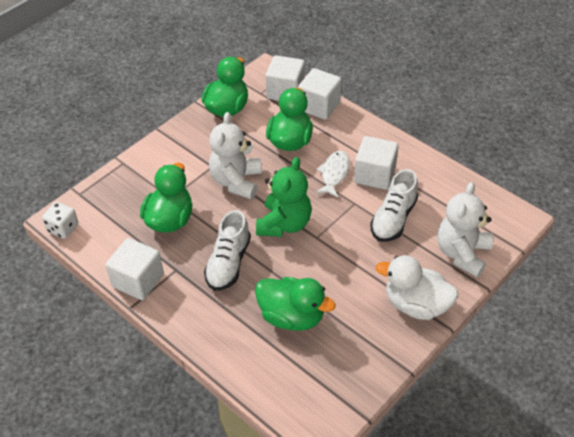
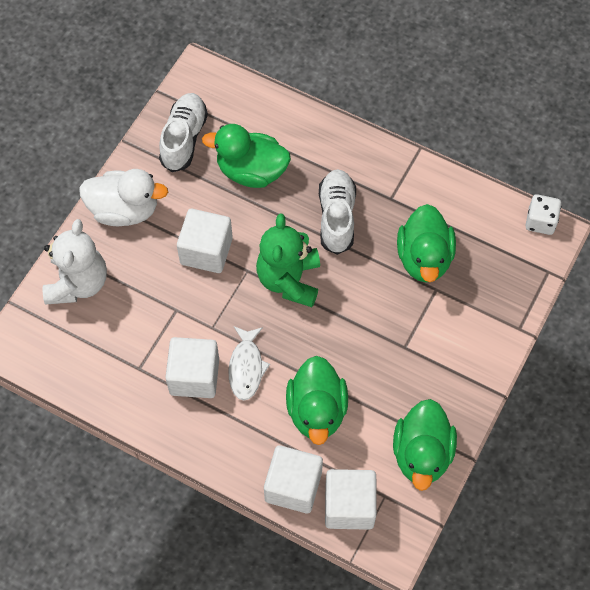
camera: 165 degrees right, 15 degrees up
(138, 280) = (425, 177): white cube -> white cube (206, 251)
(236, 181) = (365, 329): white teddy bear -> none
(393, 219) = (162, 314): white shoe -> white shoe (184, 139)

